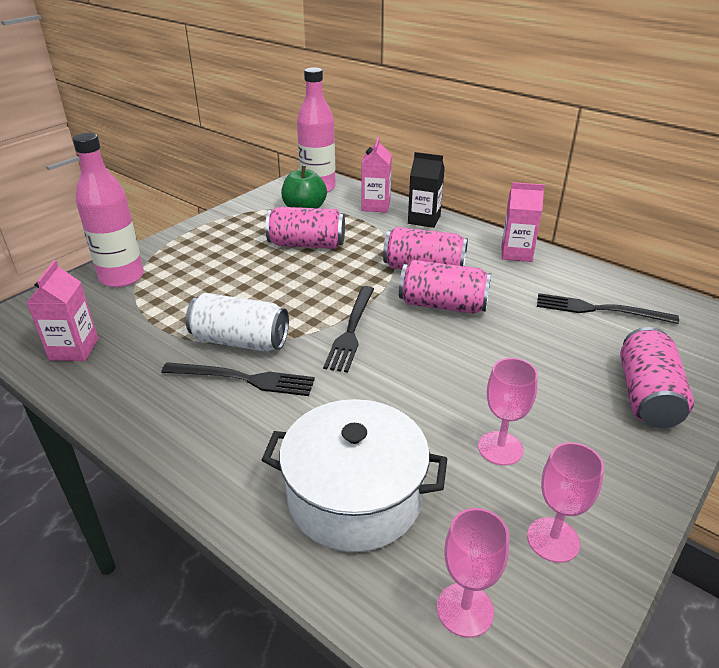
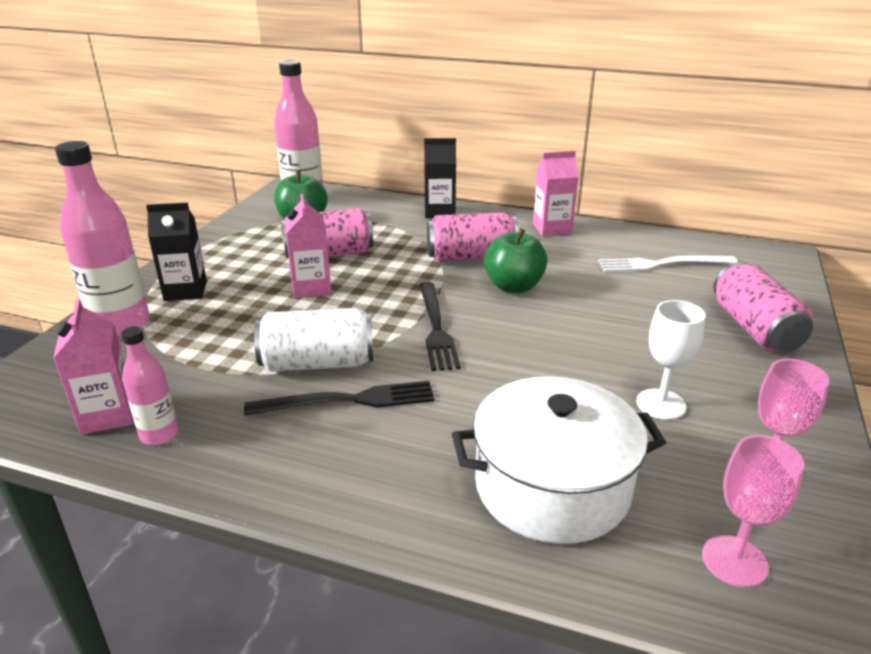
camera: 20 degrees left, 5 degrees down
(97, 373) = (159, 434): none -> pink bottle
(181, 257) = (185, 291): none -> black carton
(376, 206) = (380, 207): pink carton -> pink carton (311, 287)
(442, 305) = (513, 286): pink can -> green apple
(500, 448) = (660, 404): pink goblet -> white goblet
(599, 310) = (662, 264): black fork -> white fork

